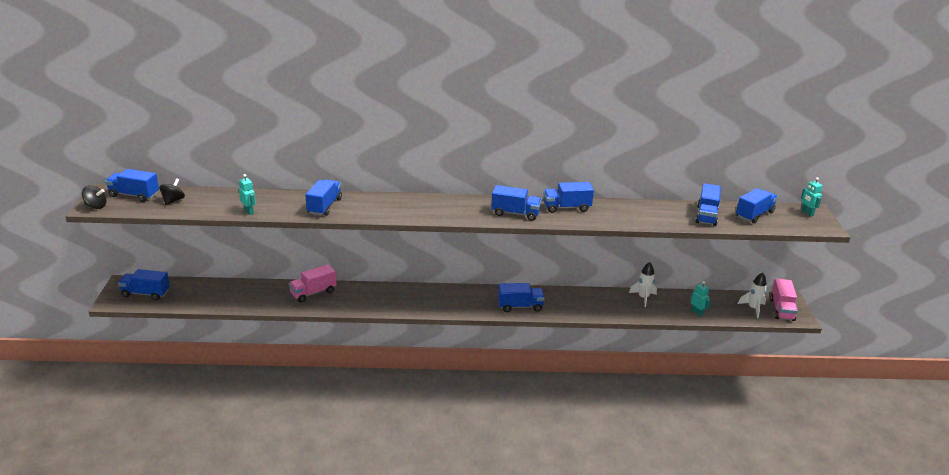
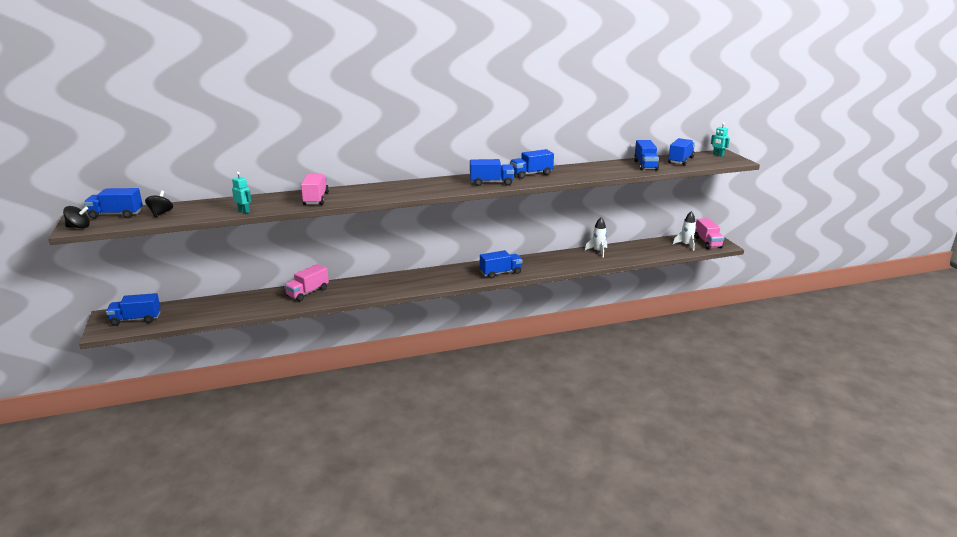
camera: 15 degrees left, 5 degrees down
(324, 206) = (316, 199): blue truck -> pink truck
(697, 313) = (646, 254): turquoise robot -> none

